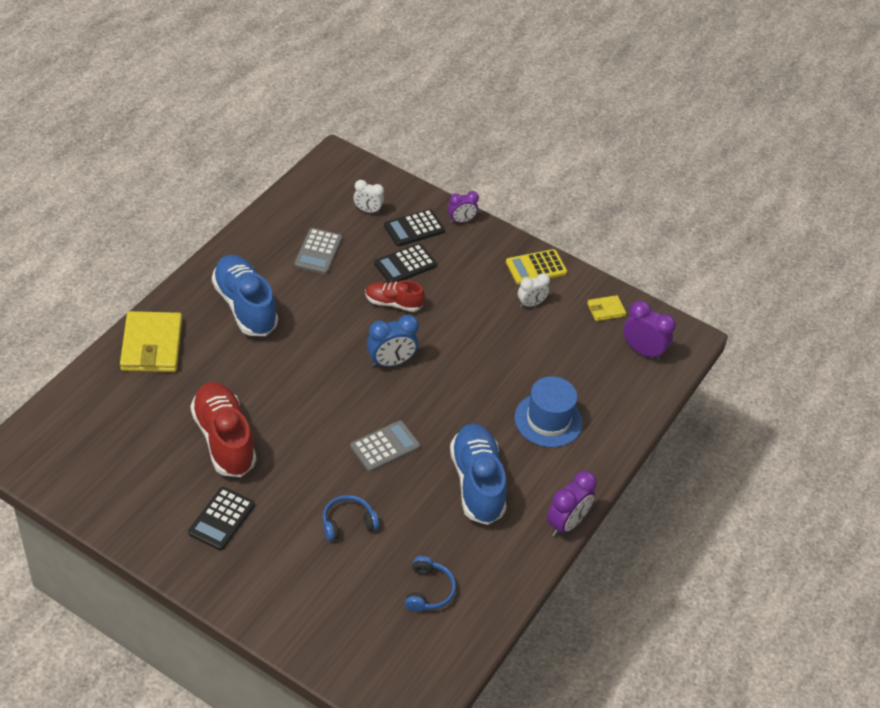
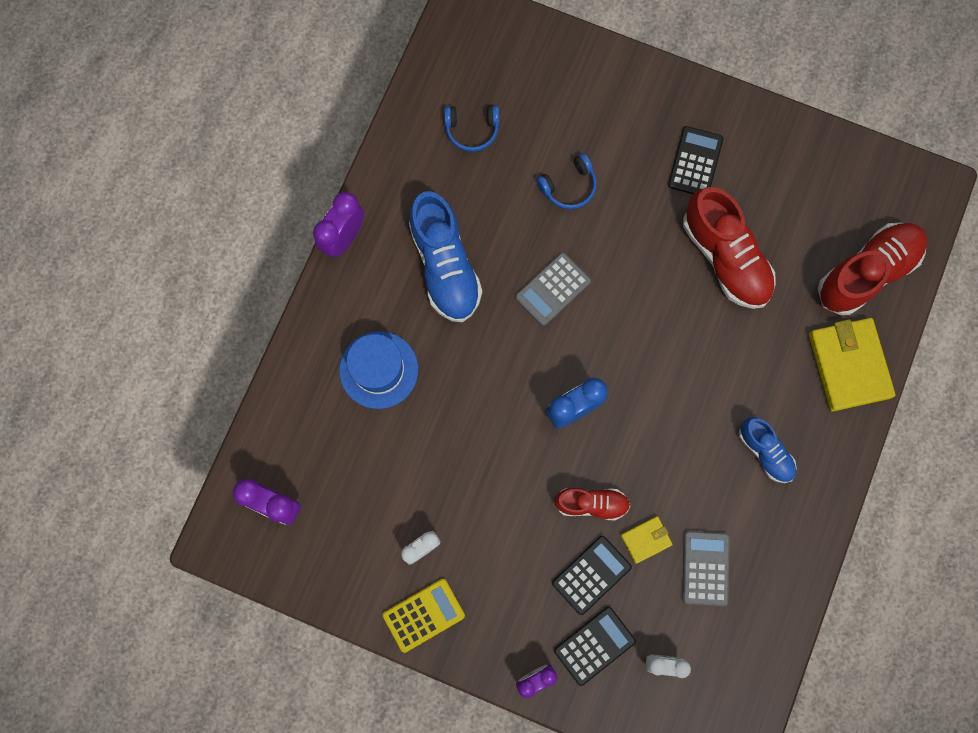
camera: 175 degrees right, 30 degrees up
(105, 403) = (866, 273): none -> red shoe
(245, 306) = (765, 452): blue shoe -> blue shoe, size x0.57
(428, 590) = (472, 130): blue headphones -> blue headphones turned 90 degrees counterclockwise
(606, 310) = (326, 562): yellow wallet -> yellow wallet (646, 539)

